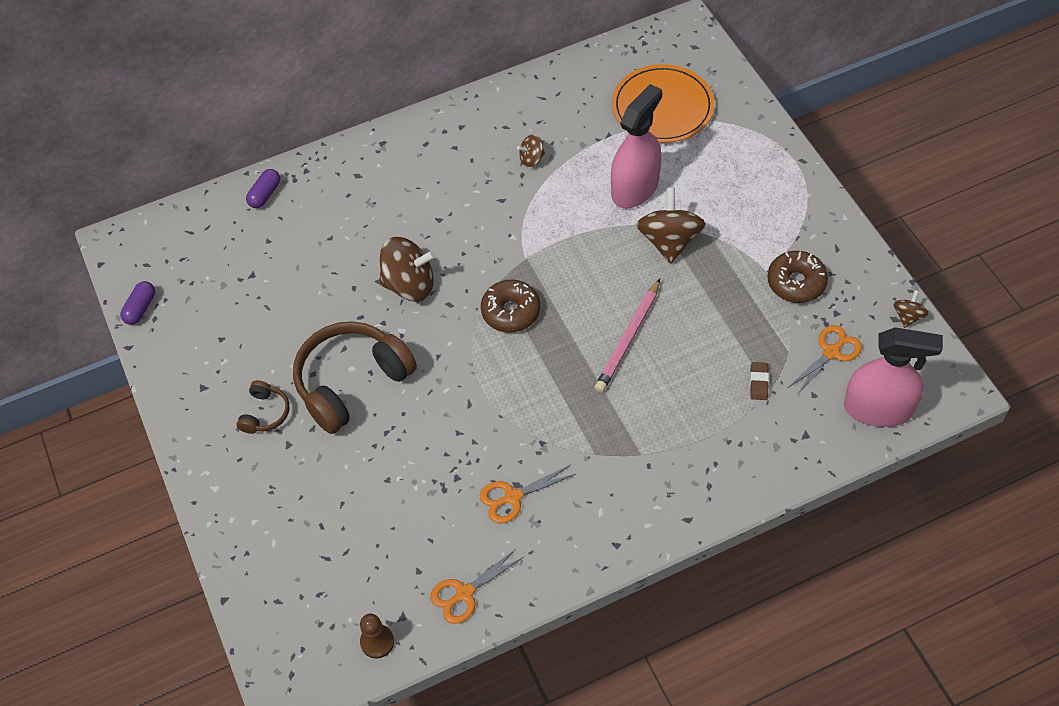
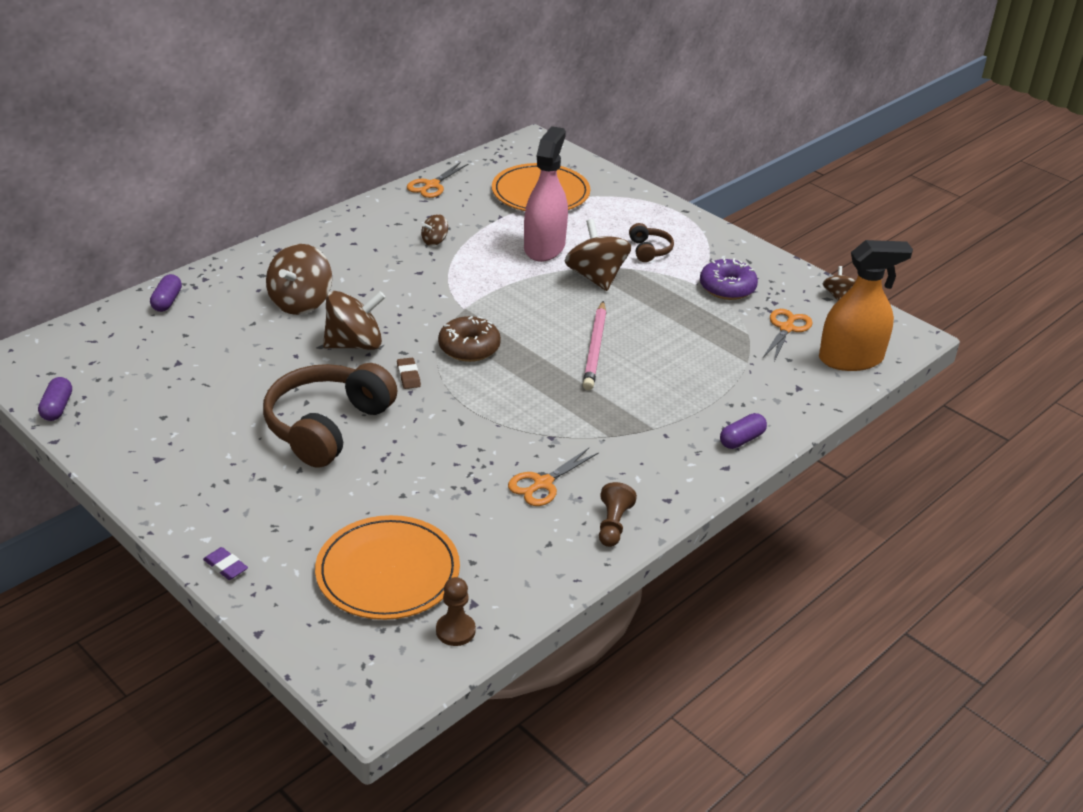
camera: 25 degrees left, 20 degrees down
(220, 522) = (225, 566): none -> purple eraser
(265, 413) = (240, 467): brown headphones -> brown headphones (649, 250)
(345, 563) = (388, 572): none -> orange plate
(380, 220) = (301, 302): none -> brown spinning top
(464, 593) = (531, 569): orange scissors -> orange scissors (432, 185)
(555, 561) = (613, 525): none -> brown pawn
(718, 489) = (741, 439): none -> purple capsule
(759, 382) = (734, 359): brown eraser -> brown eraser (408, 376)
(796, 282) = (727, 288): brown donut -> purple donut
(878, 409) = (850, 359): pink spray bottle -> orange spray bottle

